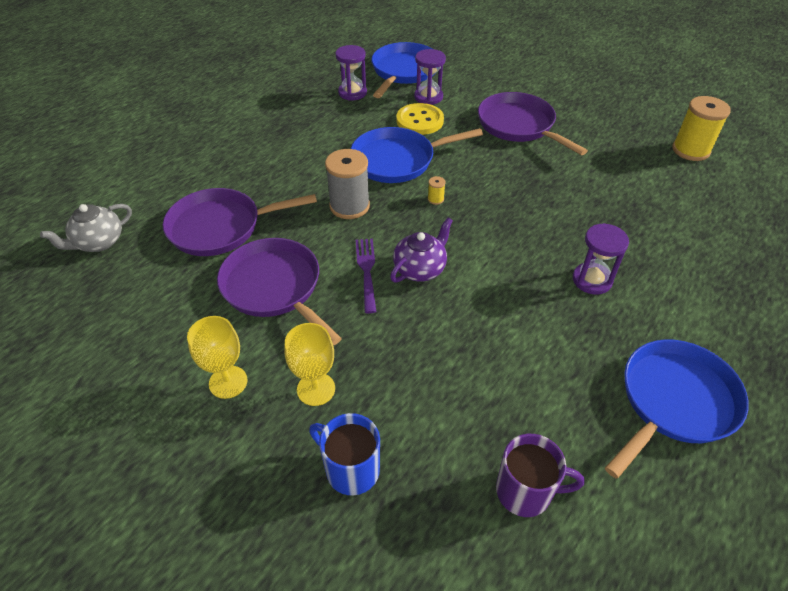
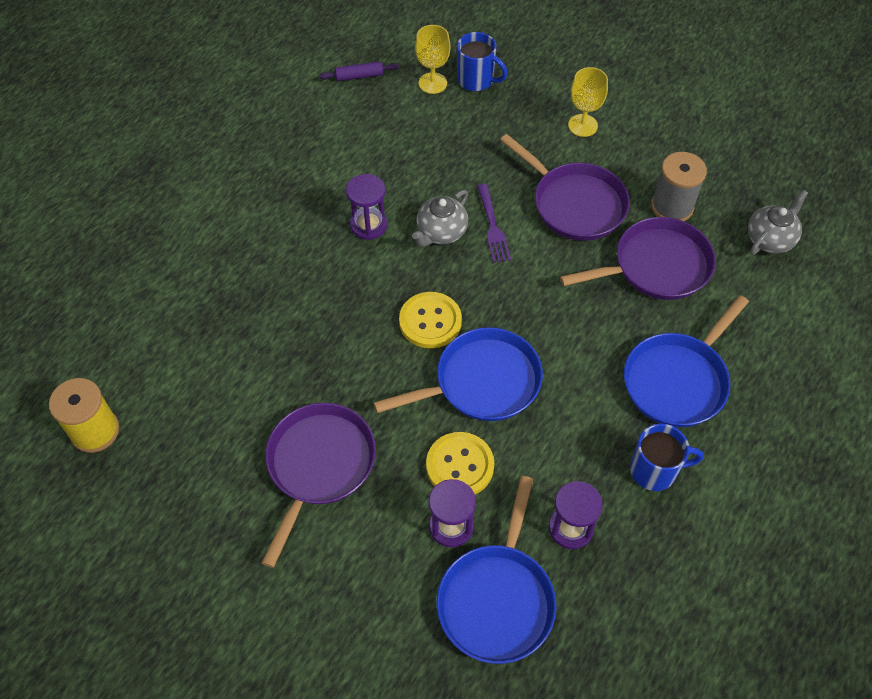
camera: 175 degrees right, 10 degrees up
(287, 112) = (655, 470): none -> blue mug
(316, 389) = (513, 125): yellow goblet -> yellow goblet (432, 83)
(349, 206) = (526, 304): grey spool -> grey spool (672, 207)
(420, 269) = (441, 232): purple teapot -> grey teapot
(435, 199) = (430, 321): yellow spool -> yellow button
(518, 125) = (319, 465): purple pan -> purple pan turned 120 degrees counterclockwise
(525, 491) = (359, 76): purple mug -> purple rolling pin
(592, 280) = (276, 232): purple hourglass -> purple hourglass (368, 225)
(674, 402) = (239, 134): blue pan -> blue pan (678, 380)

